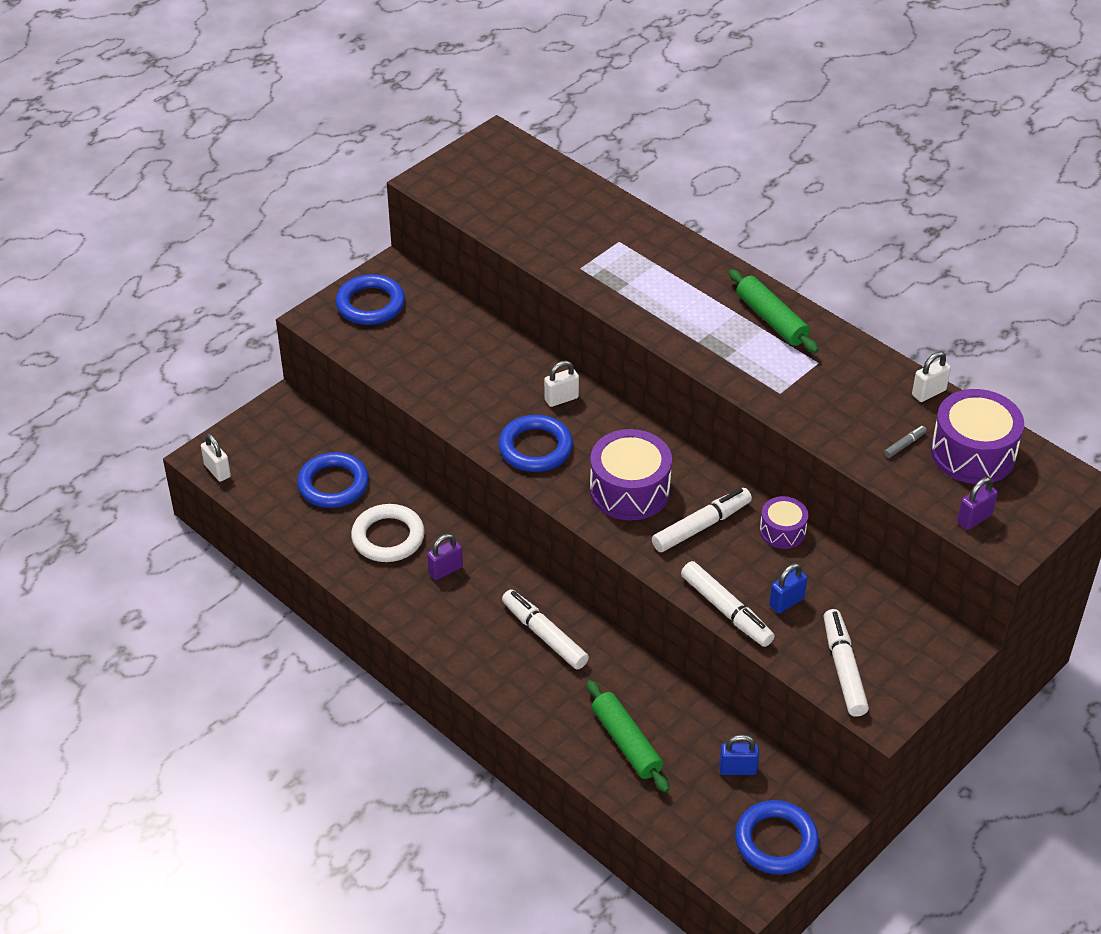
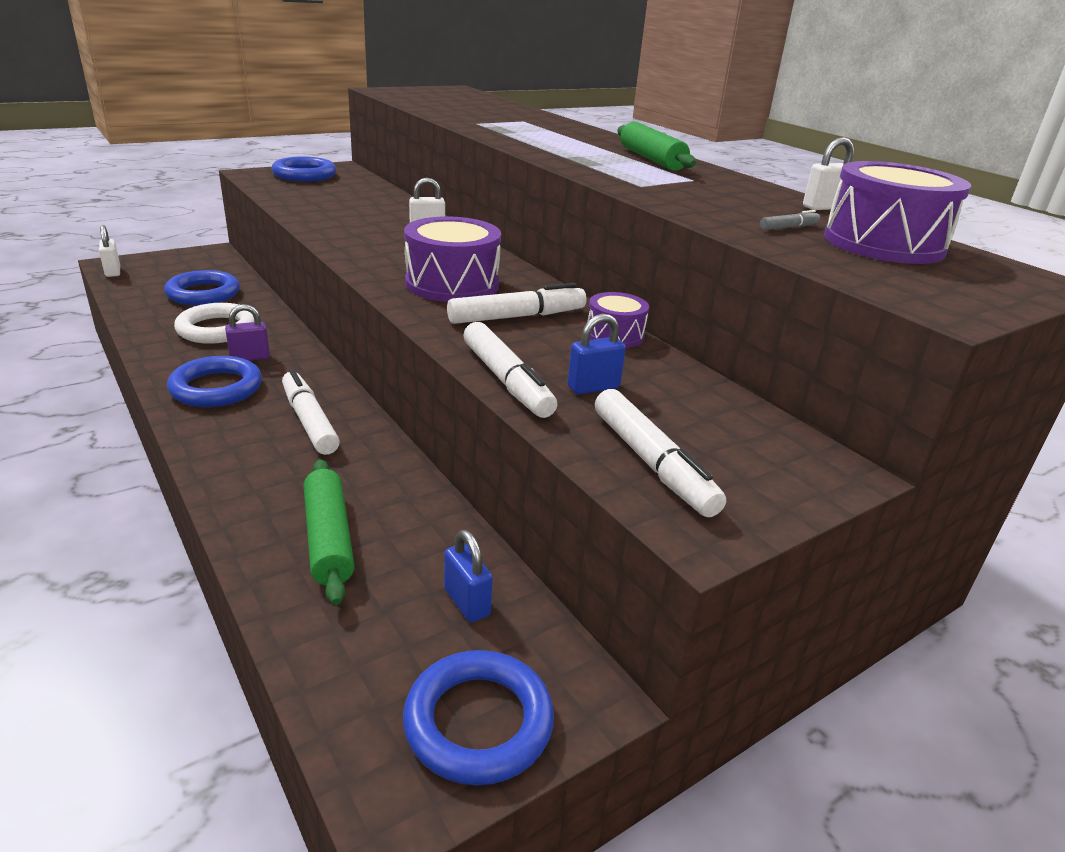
camera: 10 degrees right, 15 degrees down
(535, 448) = (375, 249): blue ring -> blue ring (216, 388)
(737, 769) = (467, 602): blue padlock -> blue padlock turned 45 degrees clockwise
(843, 668) = (652, 463): white marker -> white marker turned 150 degrees clockwise
(974, 518) = (888, 282): purple padlock -> none

